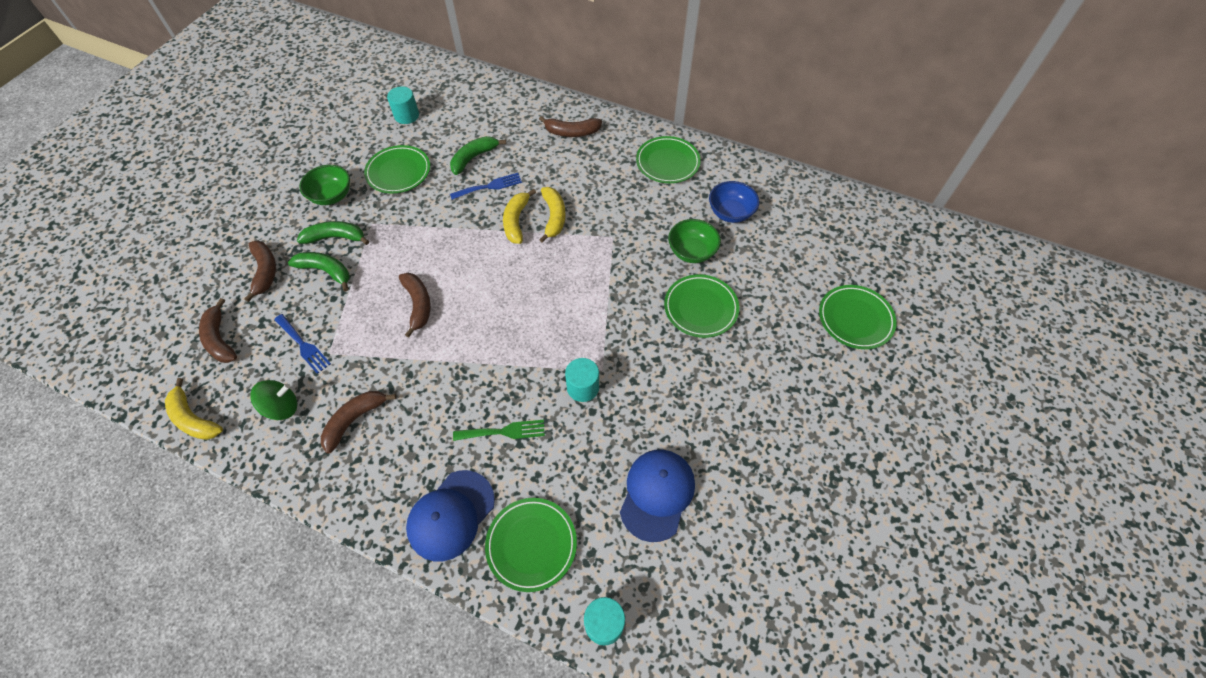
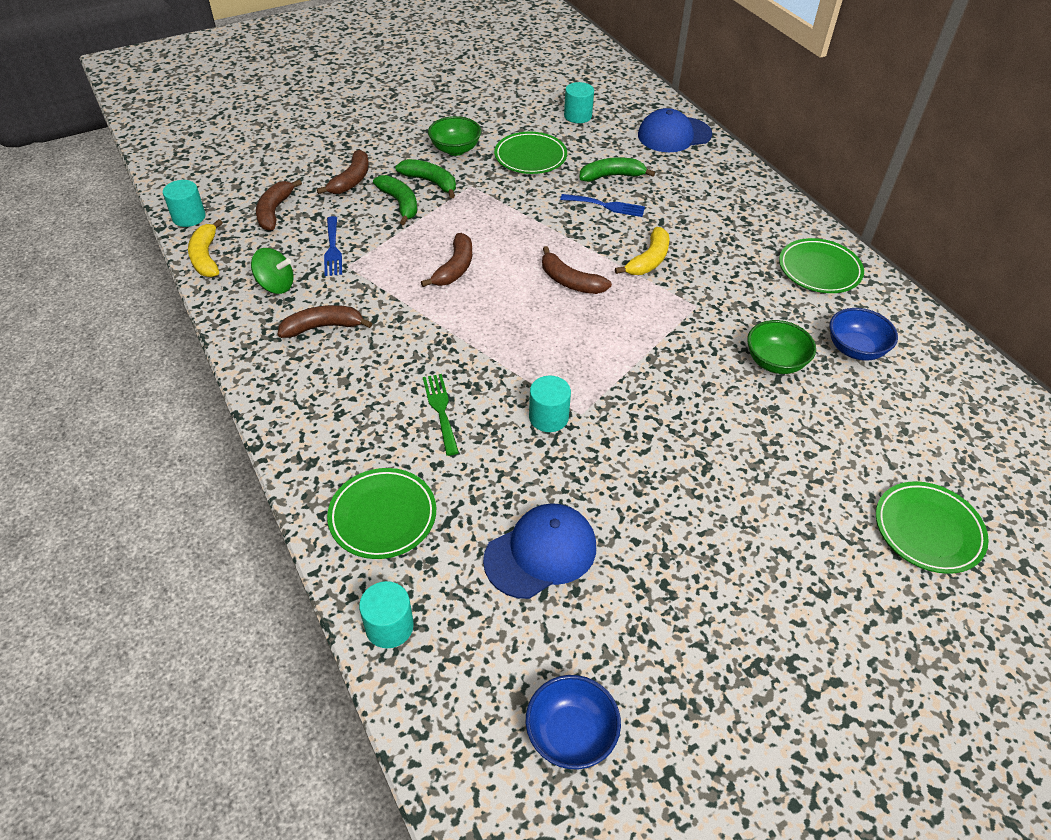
camera: 35 degrees right, 10 degrees down
(141, 390) = (189, 217): none -> turquoise cylinder
(451, 515) = (335, 447): blue cap -> blue cap (674, 135)
(504, 431) = (440, 410): green fork -> green fork turned 135 degrees counterclockwise
(516, 221) = (607, 246): yellow banana -> none
(572, 132) = (733, 197): brown banana -> brown banana (570, 281)
(700, 308) = (739, 417): green plate -> none
(770, 606) = (571, 734): none -> blue bowl

